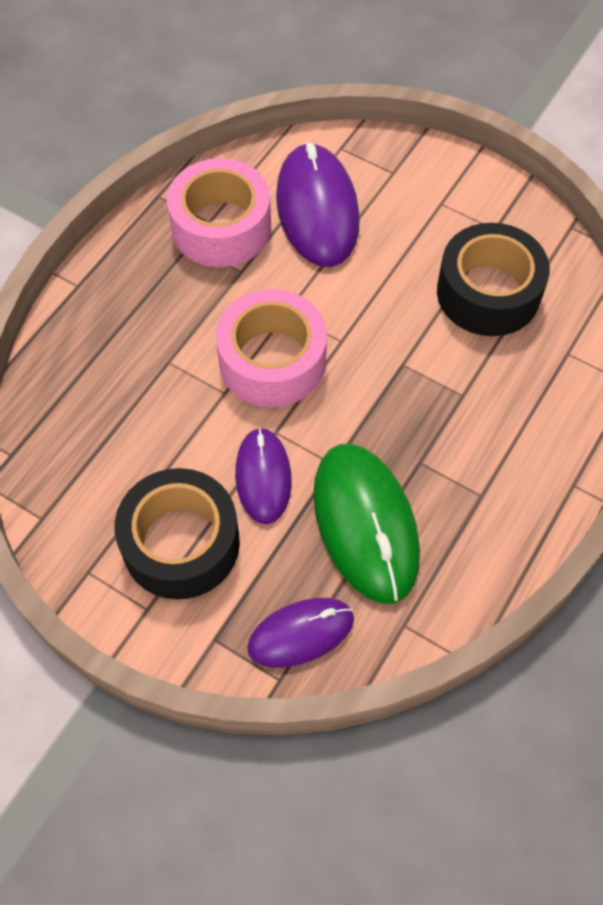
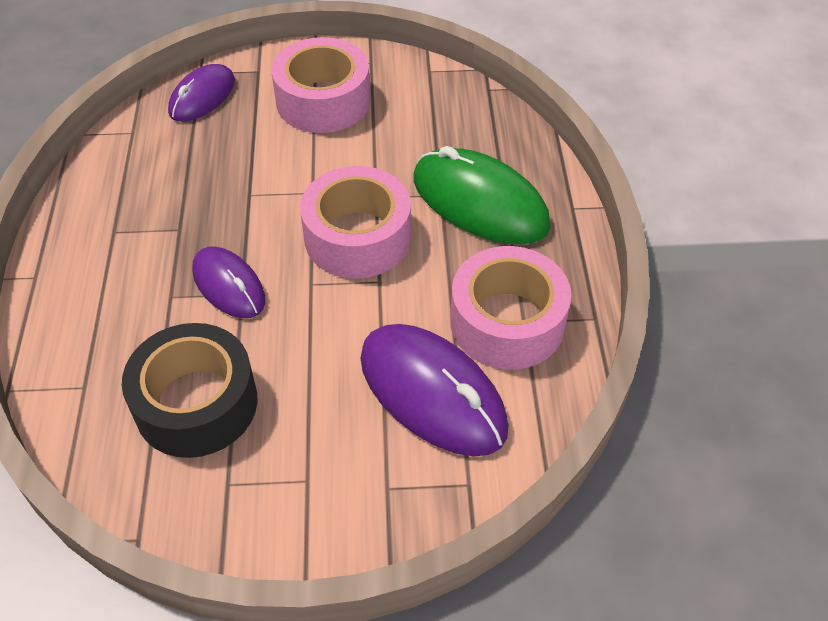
camera: 145 degrees right, 10 degrees down
(181, 543) = (323, 101): black tape -> pink tape
(263, 477) = (297, 161): purple mouse -> purple mouse (228, 285)
(365, 524) = (197, 170): green mouse -> green mouse (480, 202)

